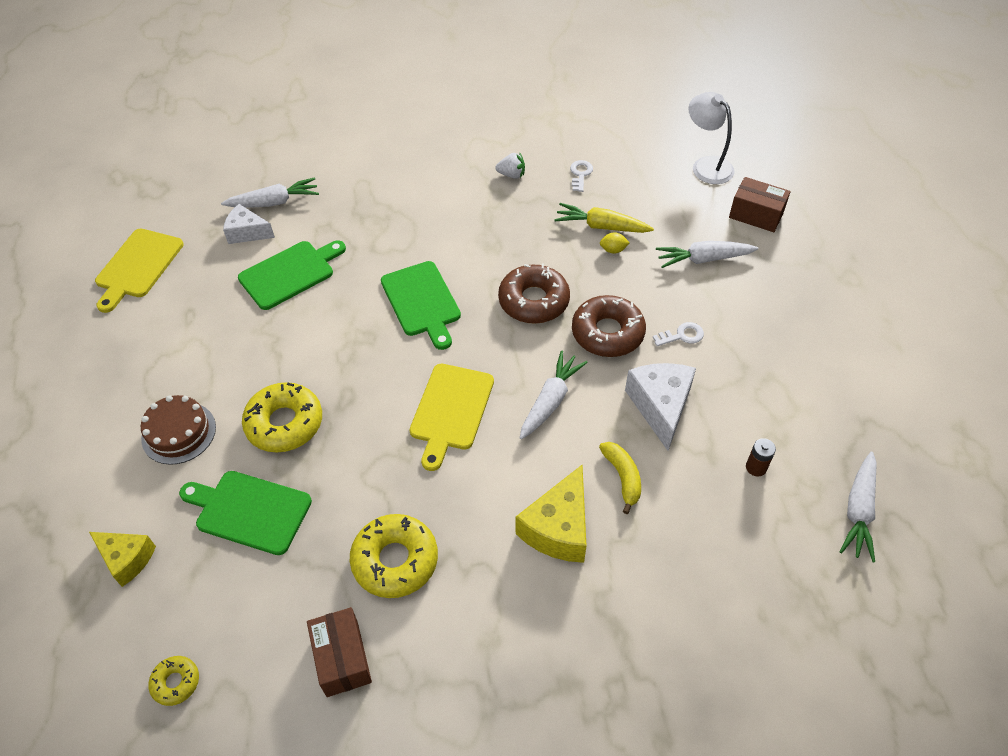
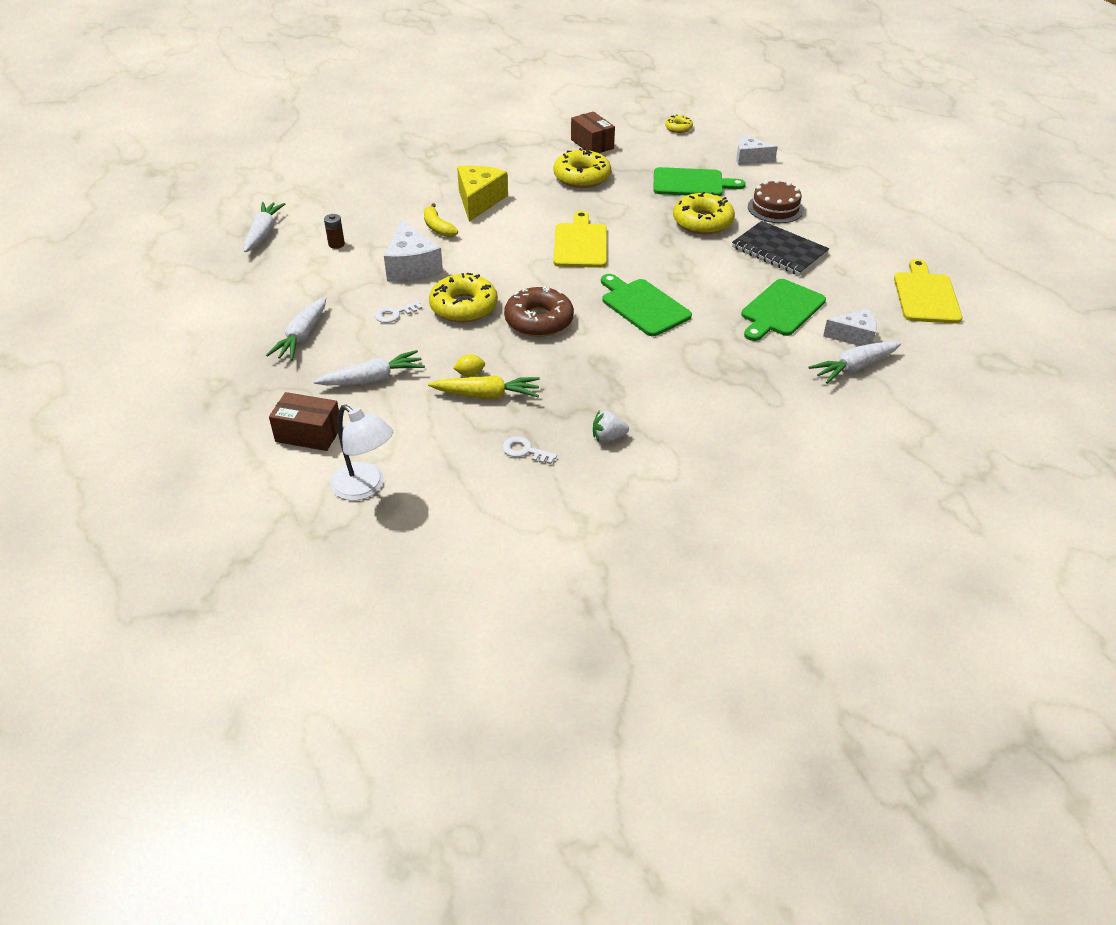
camera: 165 degrees right, 10 degrees down
(127, 559) = (750, 158): yellow cheese -> white cheese
(230, 356) = (779, 250): none -> black notebook
(550, 401) = (503, 259): white carrot -> white carrot (302, 337)
(580, 174) = (525, 451): white key -> white key turned 120 degrees clockwise
(607, 333) = (464, 307): brown donut -> yellow donut

